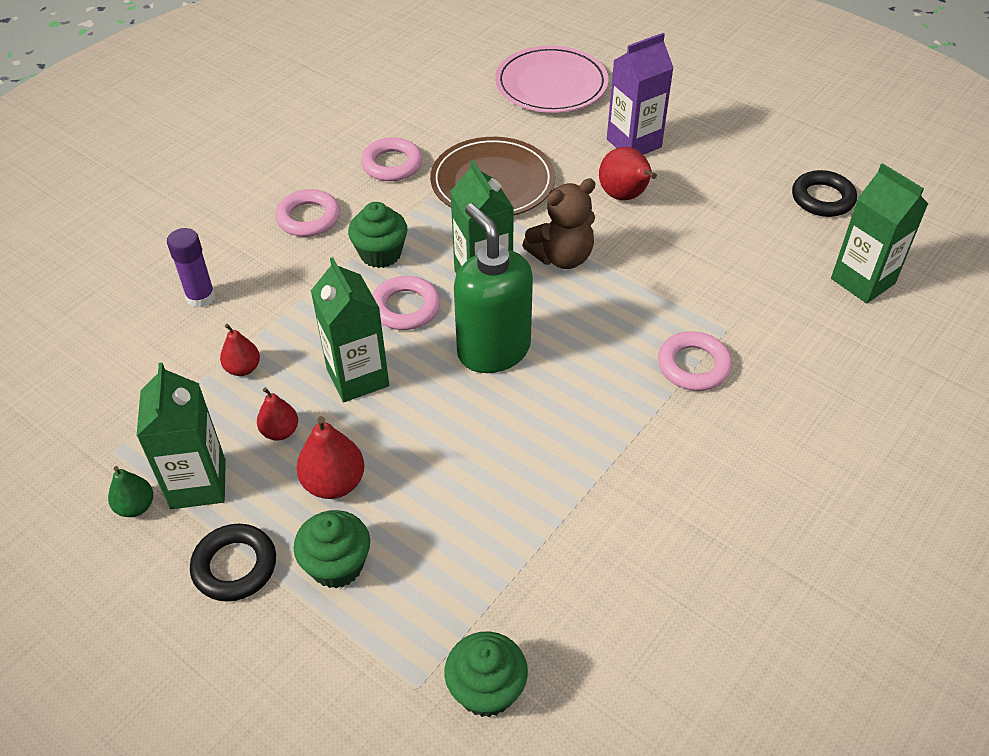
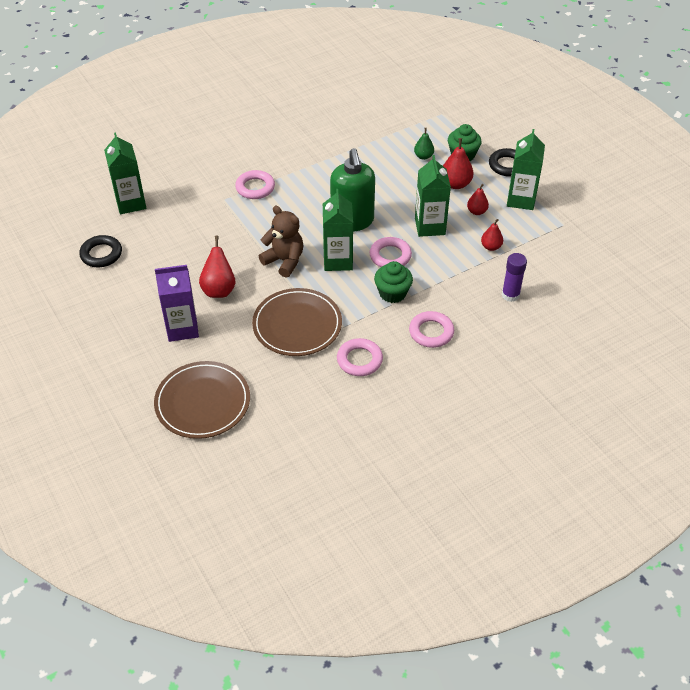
camera: 160 degrees left, 0 degrees up
(135, 507) = (551, 198): green pear -> green pear (423, 156)
(486, 690) = (416, 107): green cupcake -> none
(551, 84) = (202, 402): pink plate -> brown plate
(562, 257) = (284, 261): brown teddy bear -> brown teddy bear turned 45 degrees clockwise

